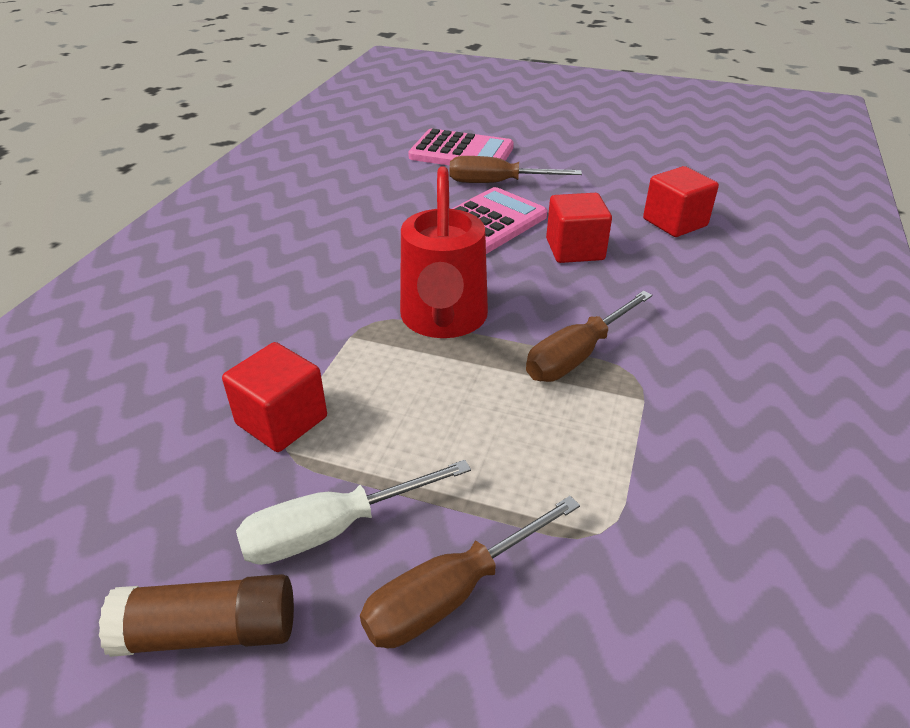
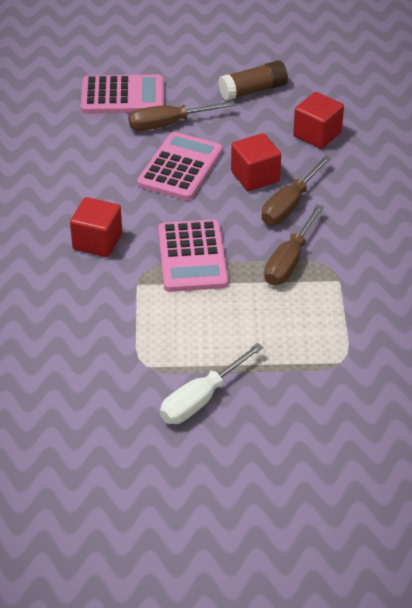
camera: 20 degrees left, 5 degrees up
(209, 631) = (170, 460): brown glue stick -> brown glue stick (253, 90)
(282, 420) = (131, 350): red cube -> red cube (97, 242)
(443, 320) = (192, 257): red watering can -> pink calculator
(451, 594) = (279, 410): brown screwdriver -> brown screwdriver (289, 205)

